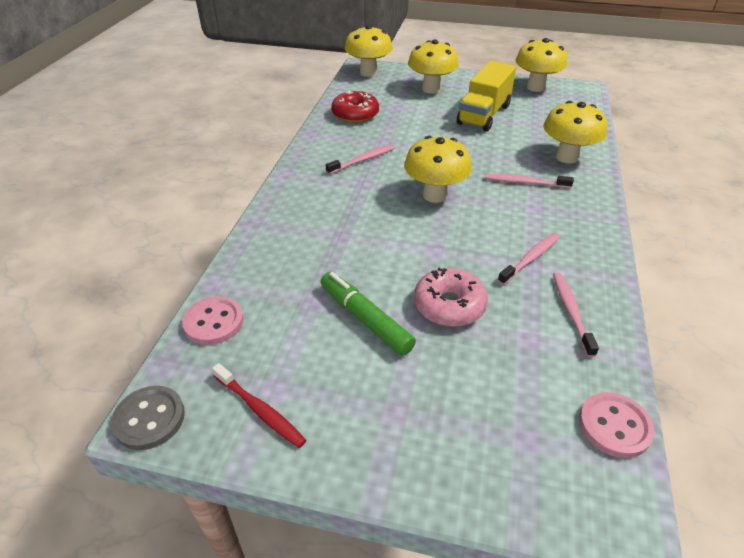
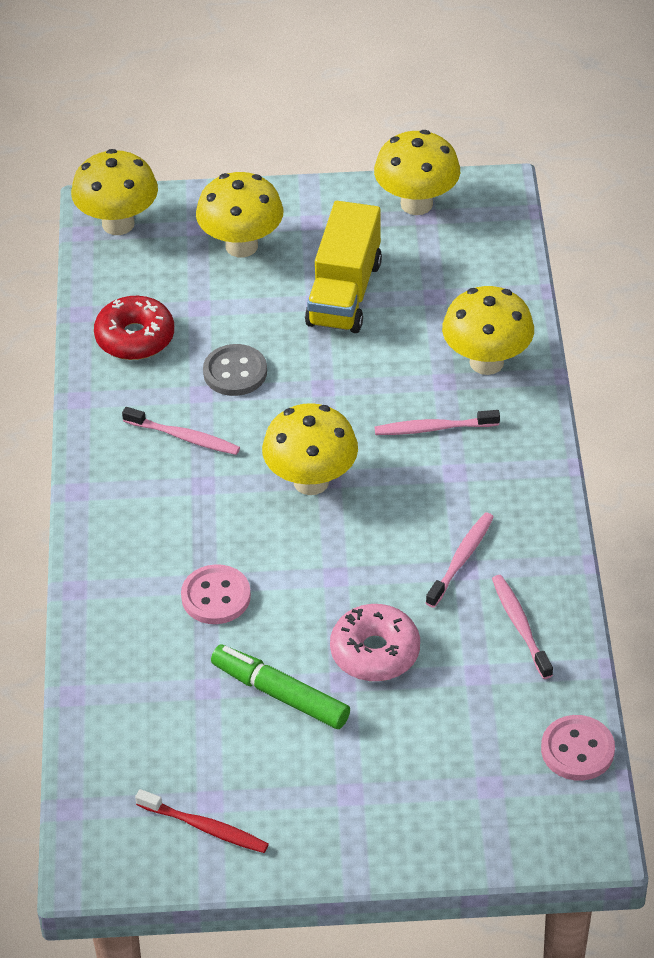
camera: 15 degrees left, 5 degrees up
(149, 419) = (90, 866): grey button -> grey button (235, 372)
(213, 322) = (99, 743): pink button -> pink button (216, 596)
(362, 160) = (184, 437): pink toothbrush -> pink toothbrush turned 75 degrees clockwise

